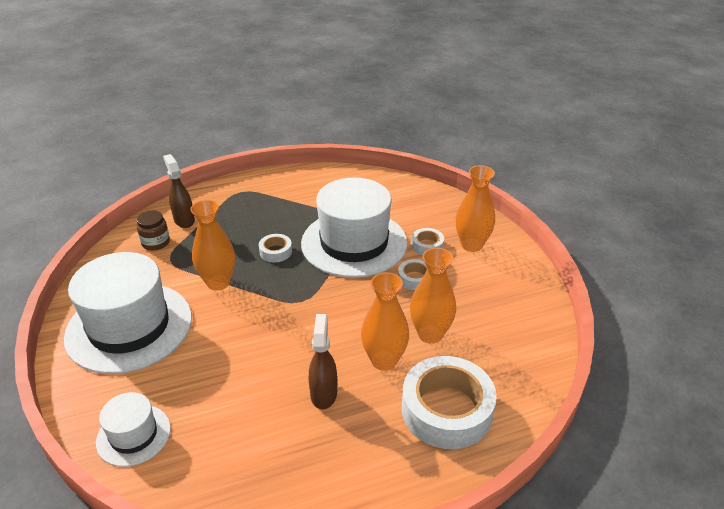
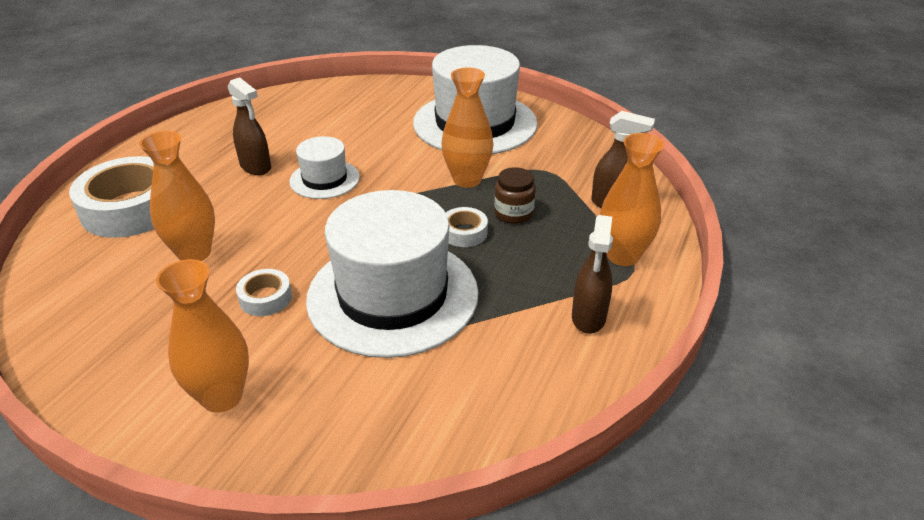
camera: 135 degrees right, 0 degrees up
(133, 435) = (363, 94): white hat -> white hat (324, 179)
(156, 242) = (588, 173): brown jar -> brown jar (513, 213)
(292, 188) = (588, 318): none -> brown spray bottle
(384, 360) = (224, 210): orange vase -> orange vase (623, 256)
(427, 245) = (290, 352): white tape -> none

